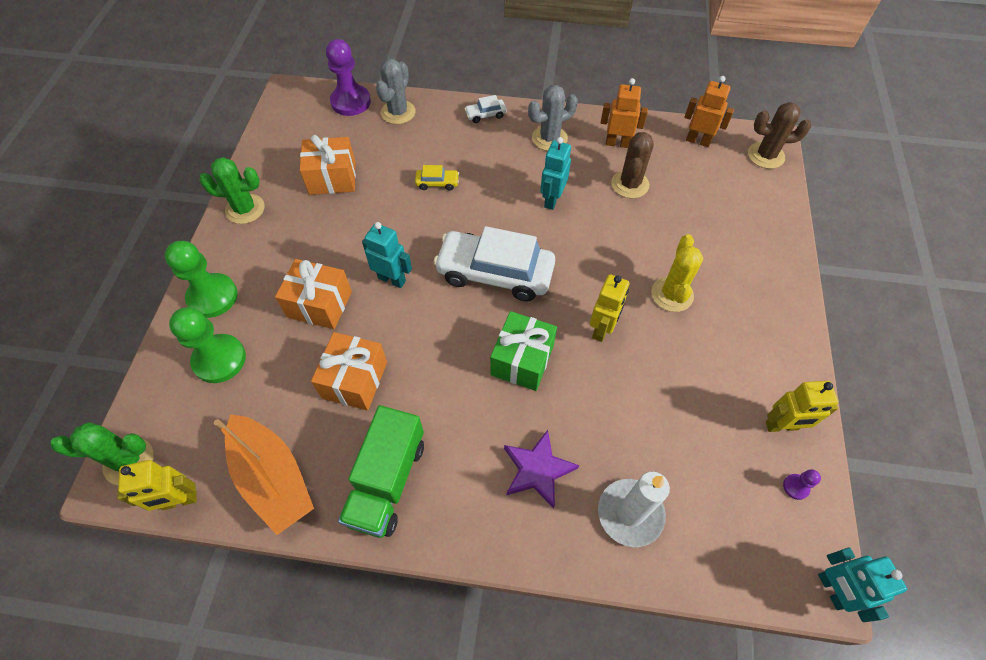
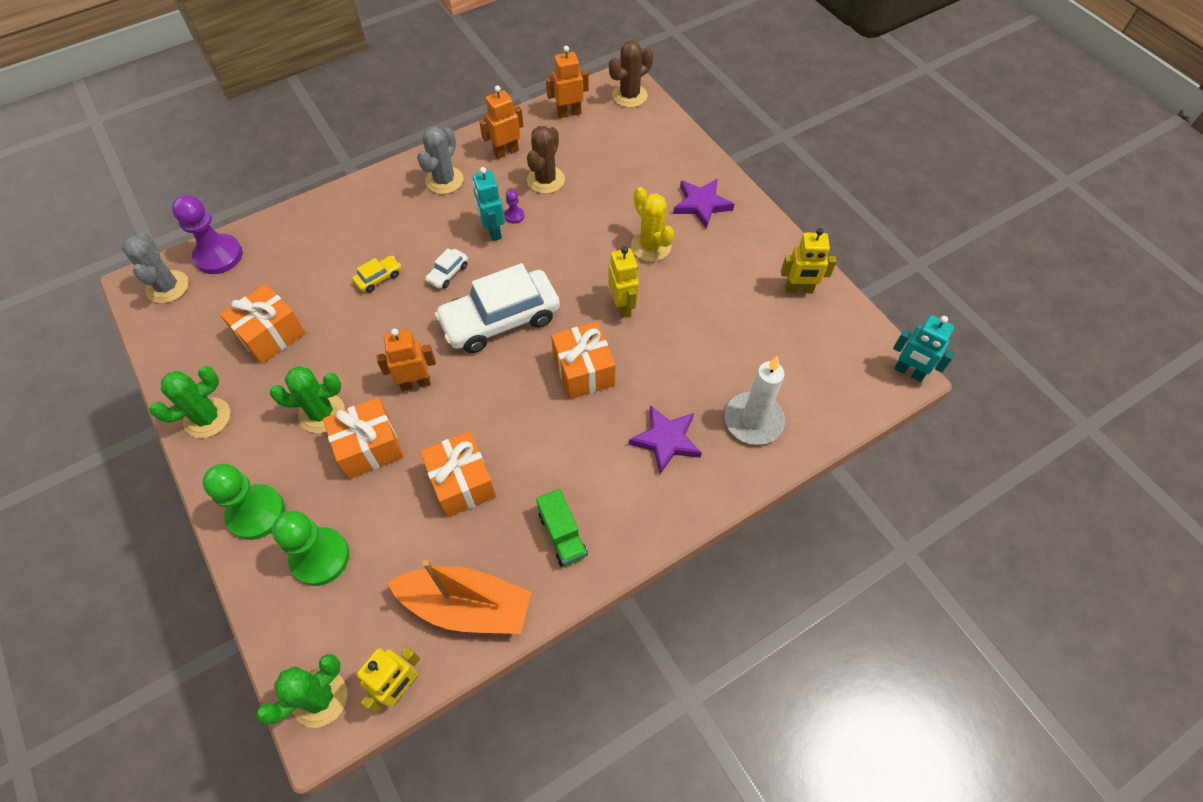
camera: 40 degrees left, 0 degrees up
(313, 256) = (322, 413): none -> green cactus
(387, 481) = (562, 535): green truck -> green truck, size x0.61
(392, 279) = (415, 383): turquoise robot -> orange robot
(398, 112) = (278, 238): grey cactus -> grey cactus (167, 287)
(485, 115) = (367, 192): white car -> white car (448, 273)
(522, 360) = (583, 371): green gift -> orange gift
(630, 184) = (546, 180): brown cactus -> brown cactus turned 45 degrees clockwise
(751, 287) = (701, 204): none -> purple star
(781, 426) = (799, 289): yellow robot -> yellow robot turned 45 degrees clockwise
(795, 487) = (839, 323): purple pawn -> purple pawn (514, 216)

